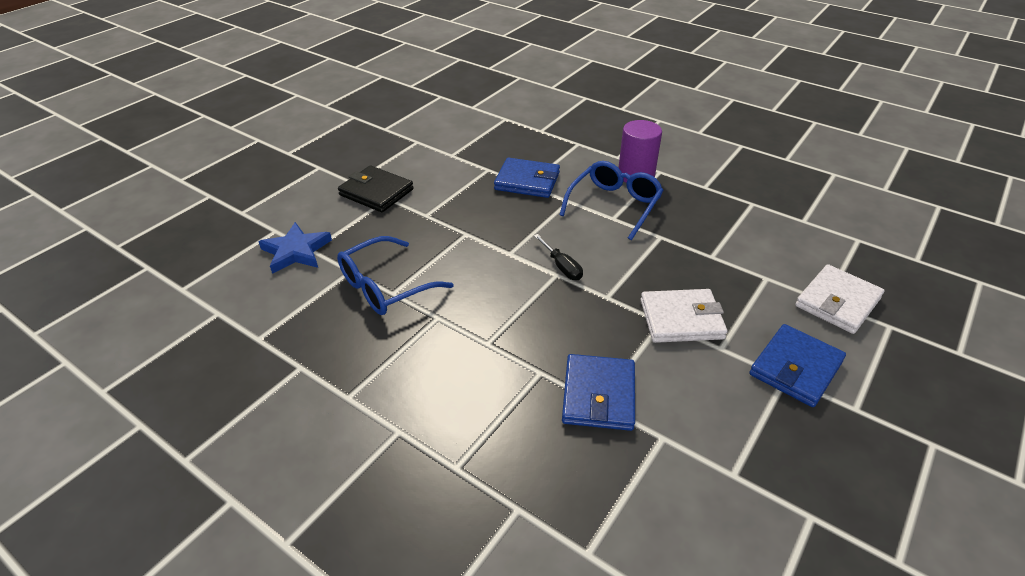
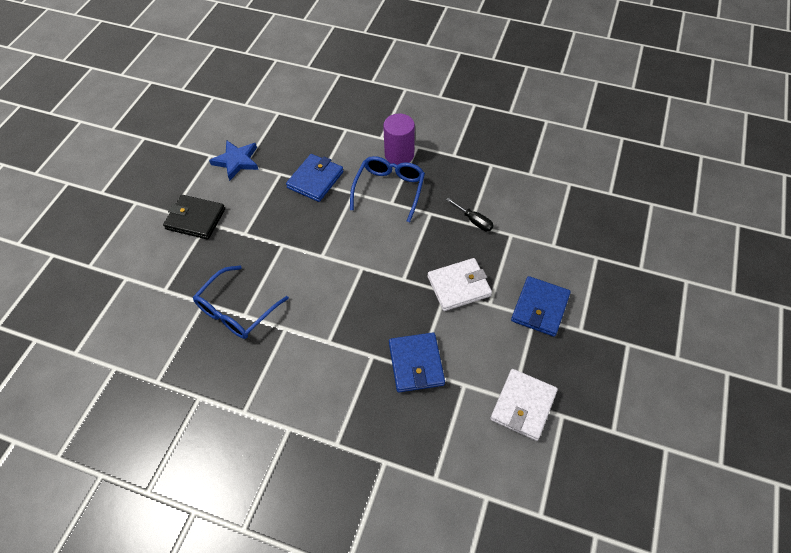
camera: 15 degrees left, 15 degrees up
(296, 251) = (152, 295): blue star -> blue star (236, 161)
(527, 181) = (315, 180): blue wallet -> blue wallet turned 60 degrees counterclockwise
(561, 266) = (364, 259): black screwdriver -> black screwdriver (473, 221)
(837, 302) = (561, 245): white wallet -> white wallet (523, 405)

